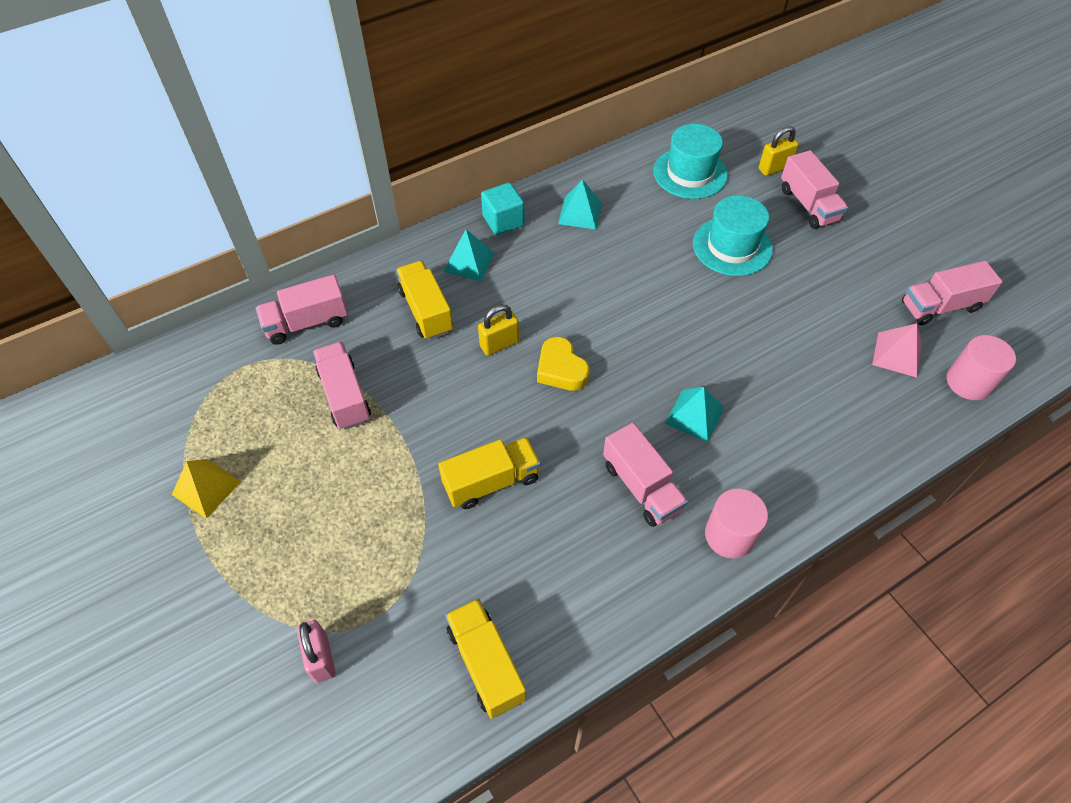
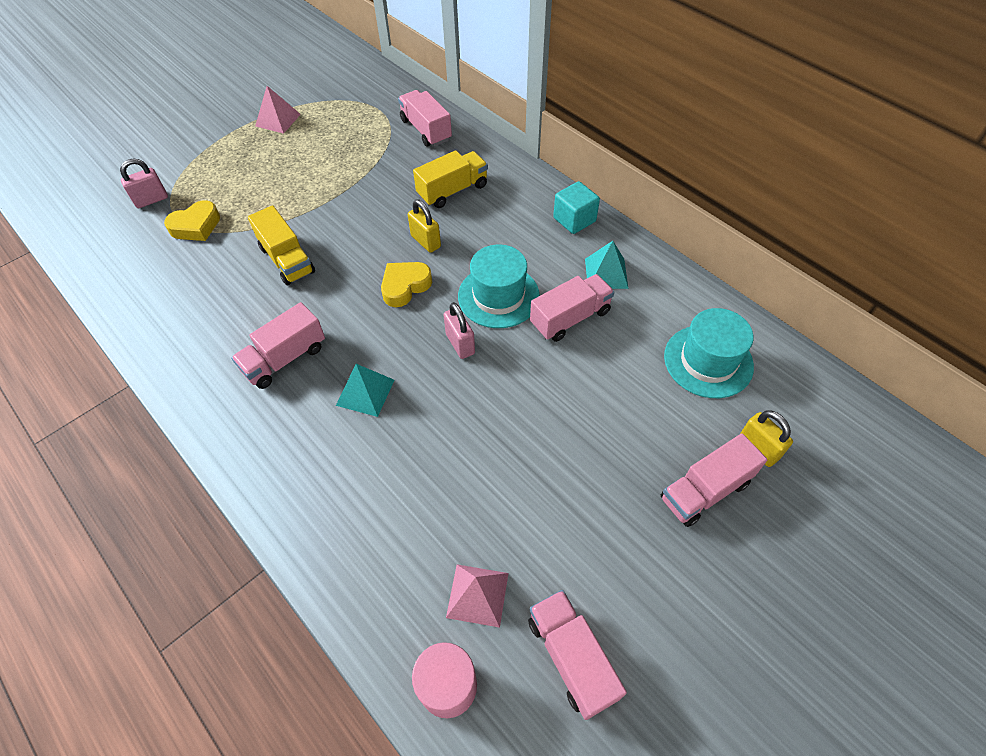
camera: 80 degrees right, 0 degrees up
(206, 487) = (278, 120): yellow pyramid -> pink pyramid
(345, 395) = (360, 164): pink truck -> pink truck (570, 318)
(398, 591) = (196, 226): none -> yellow heart
(469, 262) = (515, 206): turquoise pyramid -> none
(486, 664) = (136, 282): yellow truck -> none
(646, 333) = (460, 344): none -> pink padlock
(729, 535) = (235, 430): pink cylinder -> none
(732, 246) = (603, 410): turquoise hat -> turquoise hat (498, 296)

